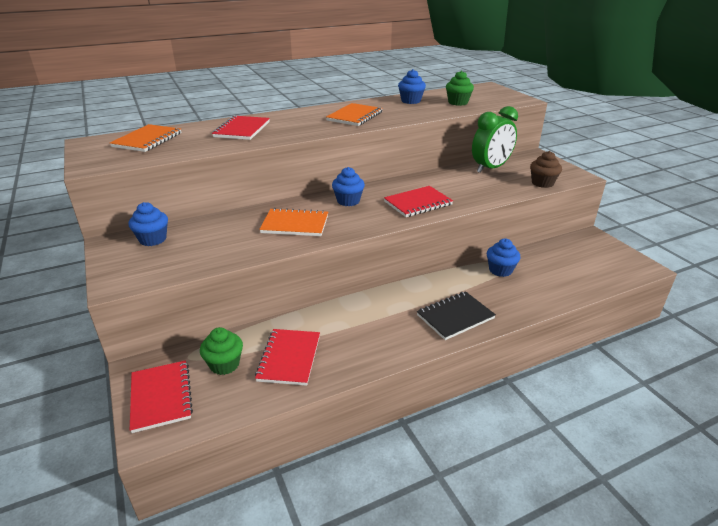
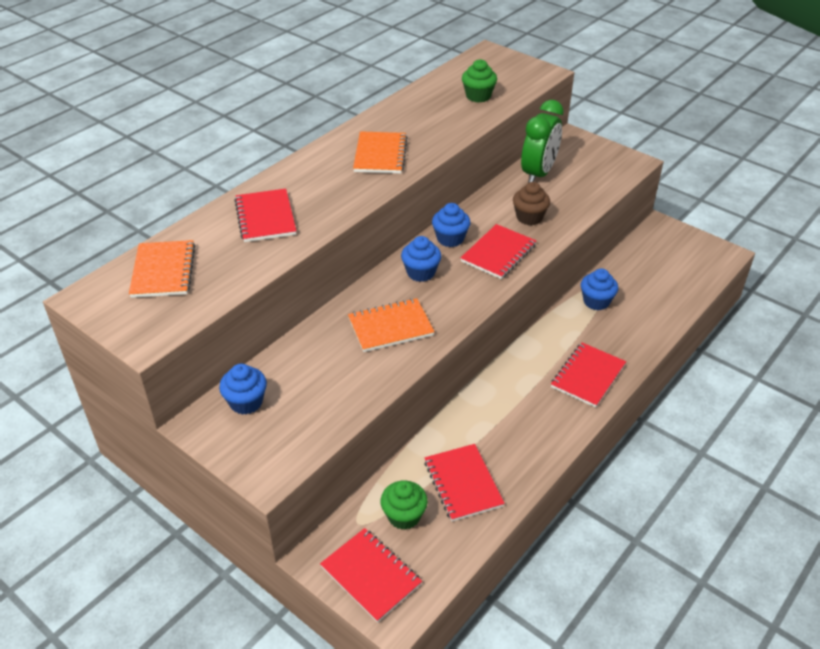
camera: 25 degrees left, 10 degrees up
(411, 101) = (421, 106): blue cupcake -> blue cupcake (450, 239)
(455, 317) = (588, 376): black notebook -> red notebook
(542, 183) = (605, 184): brown cupcake -> brown cupcake (529, 217)

